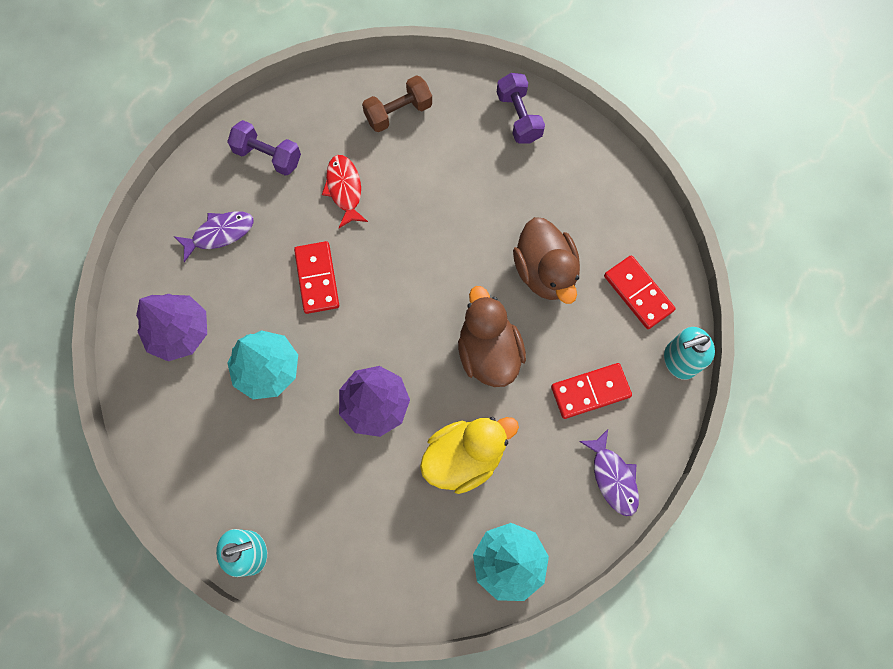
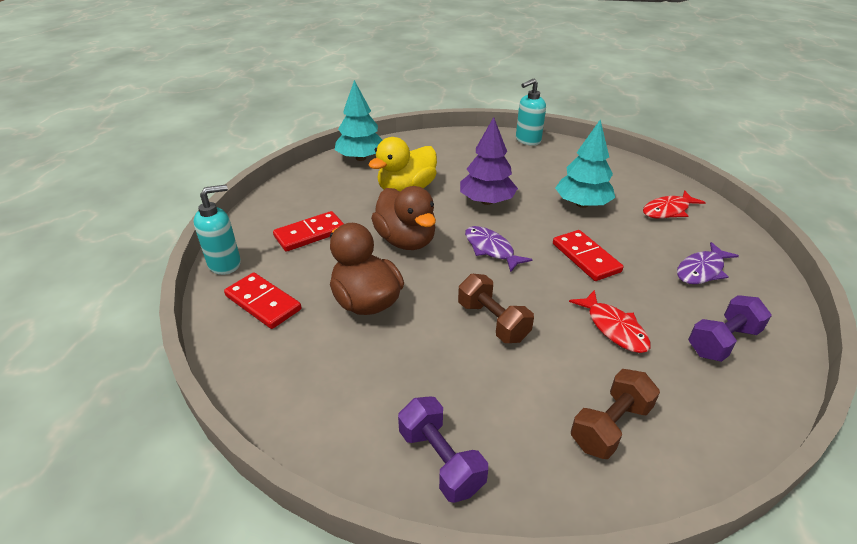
camera: 165 degrees right, 35 degrees down
(179, 332) = (668, 210): purple tree -> red fish
(268, 156) = (722, 341): purple dumbbell -> purple dumbbell turned 45 degrees counterclockwise
(441, 221) = (492, 321): none -> brown dumbbell
(613, 477) = (289, 197): purple fish -> purple fish (491, 249)

